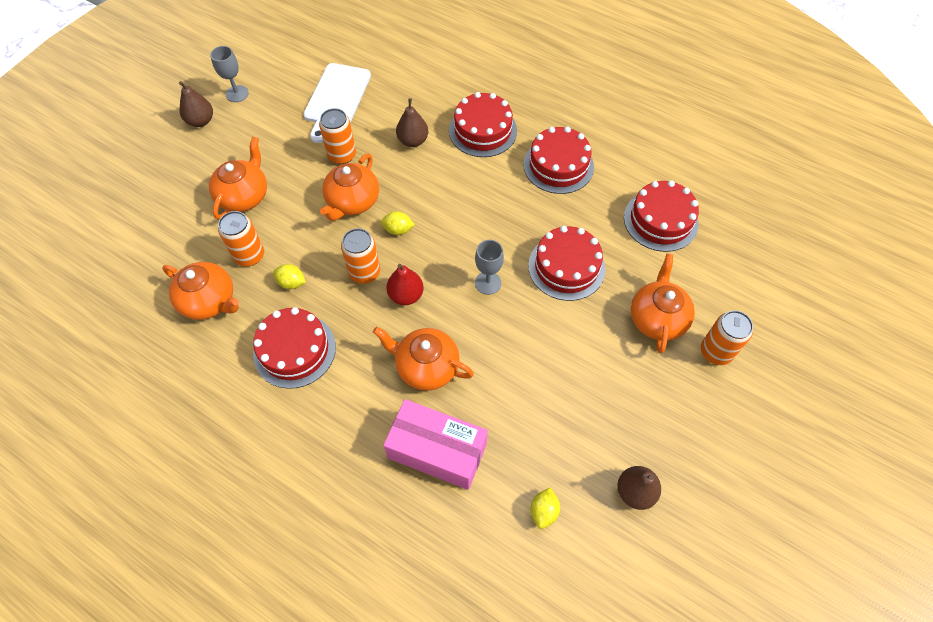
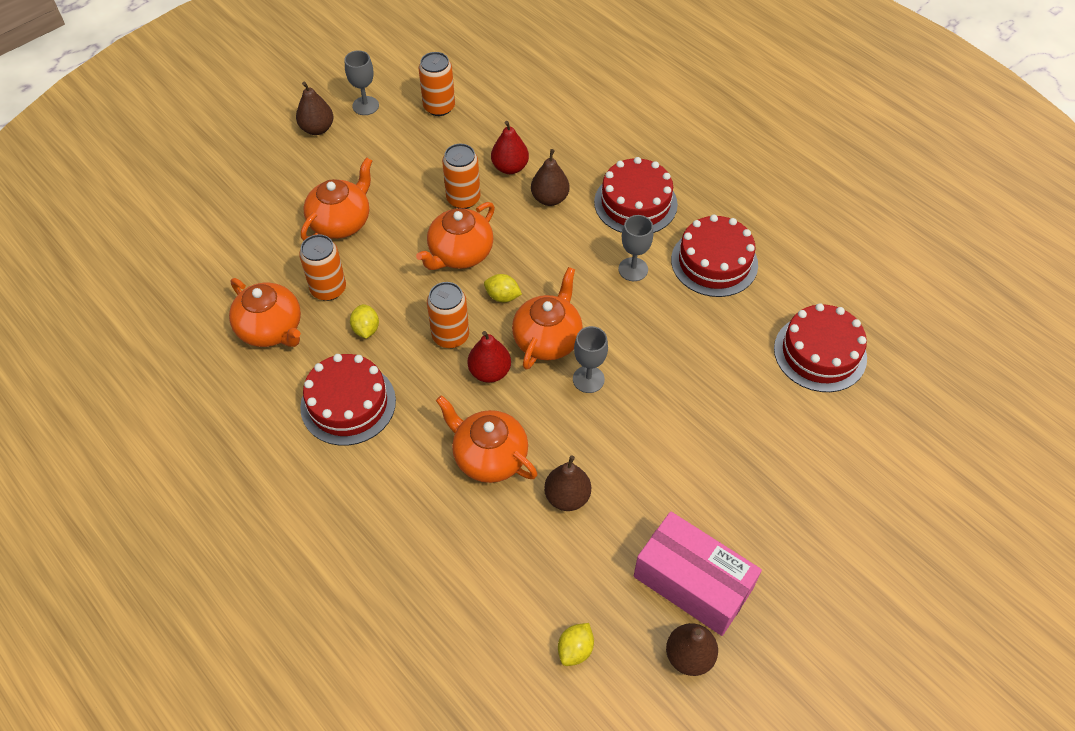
camera: 15 degrees right, 5 degrees down
(291, 283) = (366, 329): yellow lemon -> yellow lemon turned 45 degrees clockwise
(336, 99) = (476, 133): white cutting board -> none
(373, 121) = (510, 167): none -> red pear
(437, 450) = (474, 552): pink box -> pink box (692, 583)
(496, 185) = (633, 269): none -> grey goblet
(499, 385) = (567, 497): none -> brown pear
(566, 267) = (687, 382): red cake -> none
(657, 318) = (779, 466): orange teapot -> orange teapot (547, 339)
(716, 352) = (839, 521): orange can -> orange can (439, 107)

